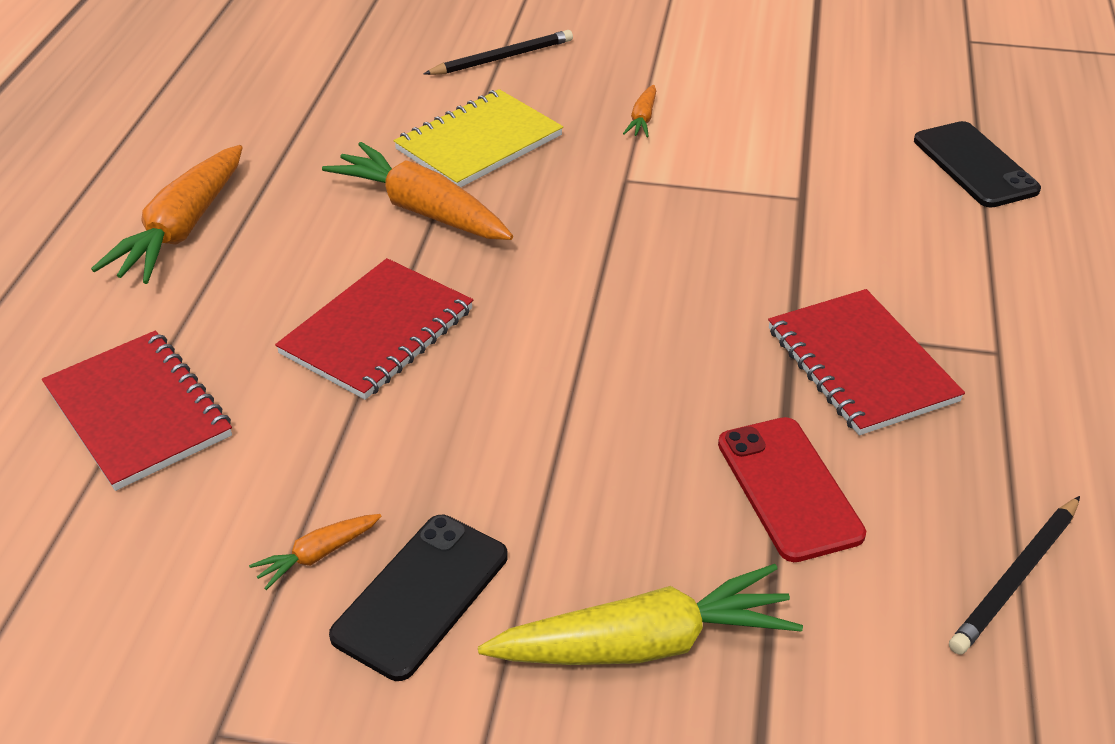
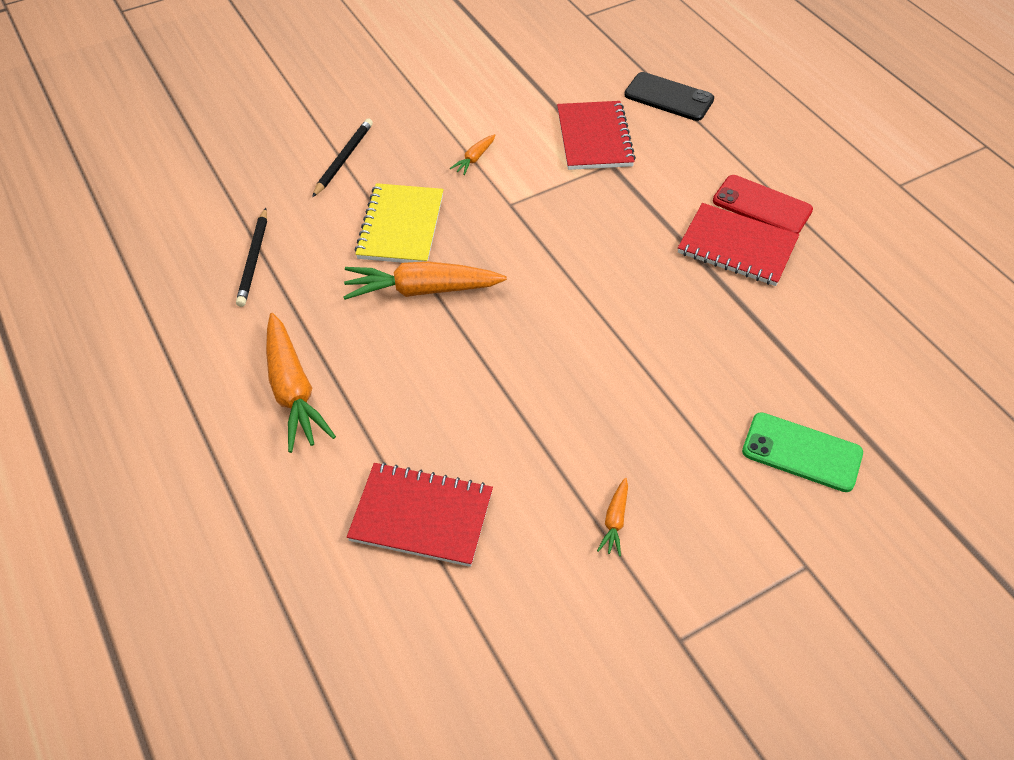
camera: 40 degrees left, 10 degrees up
(377, 332) = (491, 380): red notebook -> red notebook (594, 138)
(421, 596) = (686, 503): black phone -> none
(642, 119) = (474, 159): orange carrot -> orange carrot turned 60 degrees clockwise
(645, 643) = (802, 452): yellow carrot -> green phone
(789, 488) = (775, 333): red phone -> red phone (762, 205)
(1016, 578) = (901, 315): black pencil -> black pencil (254, 259)

